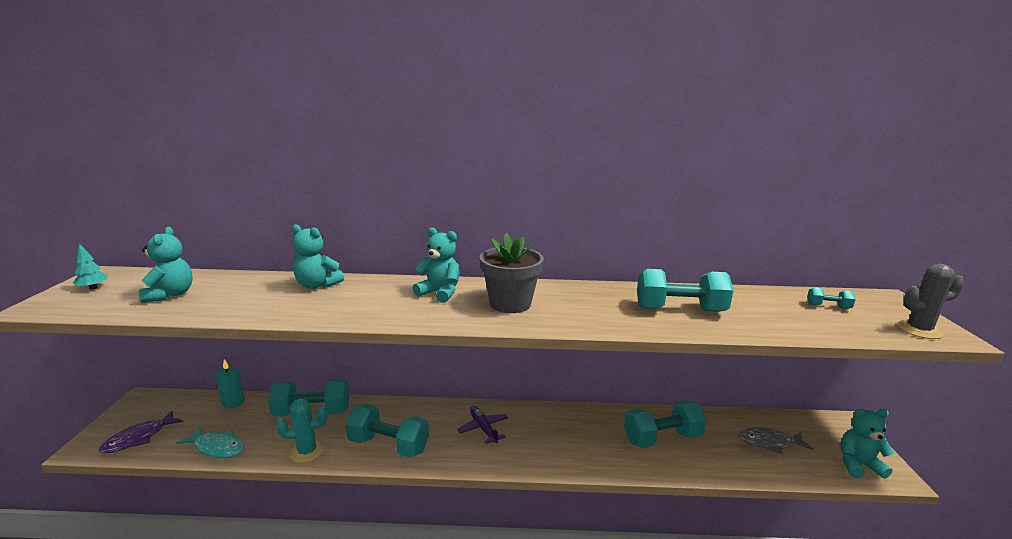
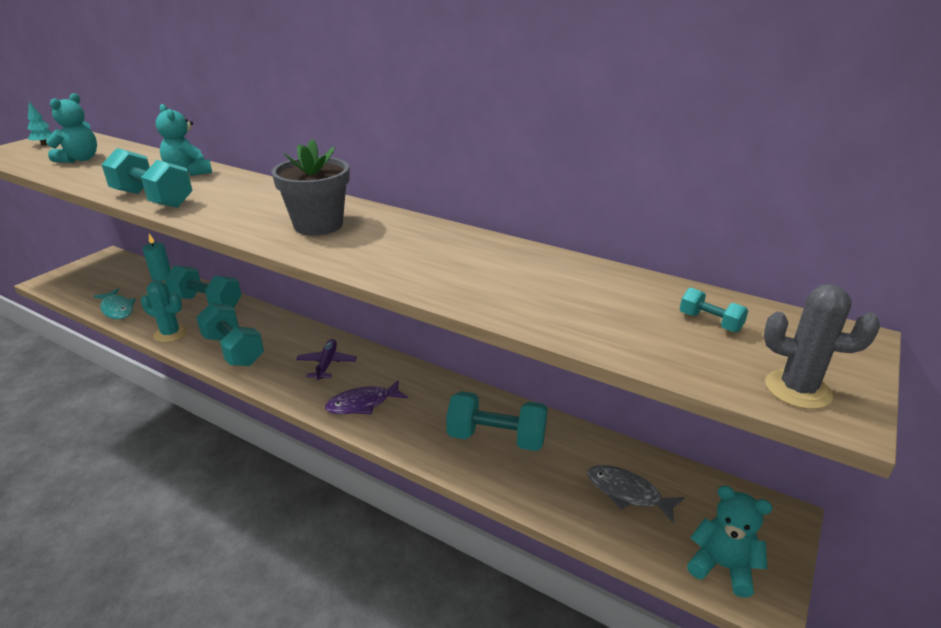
camera: 30 degrees right, 10 degrees up
(139, 438) = (79, 285): purple fish -> purple fish (362, 404)
(440, 293) = (274, 200): turquoise teddy bear -> none
(679, 310) = (488, 274): turquoise dumbbell -> turquoise dumbbell (153, 199)

